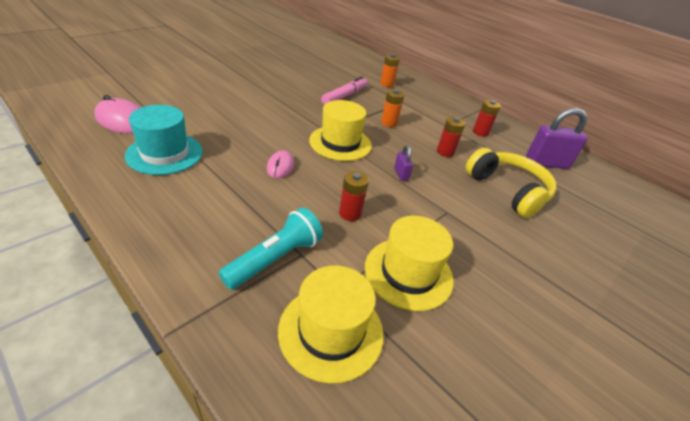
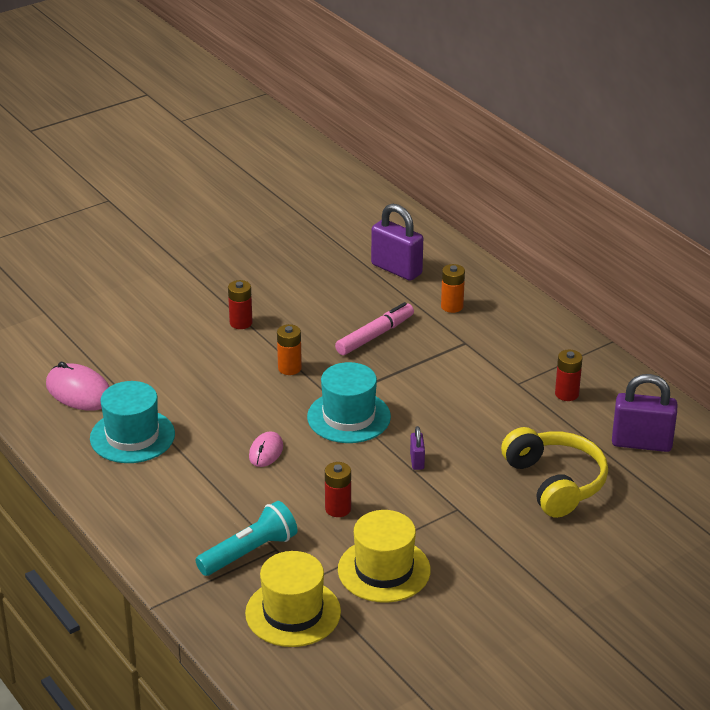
camera: 15 degrees right, 5 degrees down
(340, 143) = (348, 417): yellow hat -> turquoise hat
(347, 65) = (396, 269): none -> purple padlock
(389, 123) = (428, 382): orange battery -> orange battery (289, 368)
(445, 152) = (494, 428): red battery -> red battery (241, 323)

